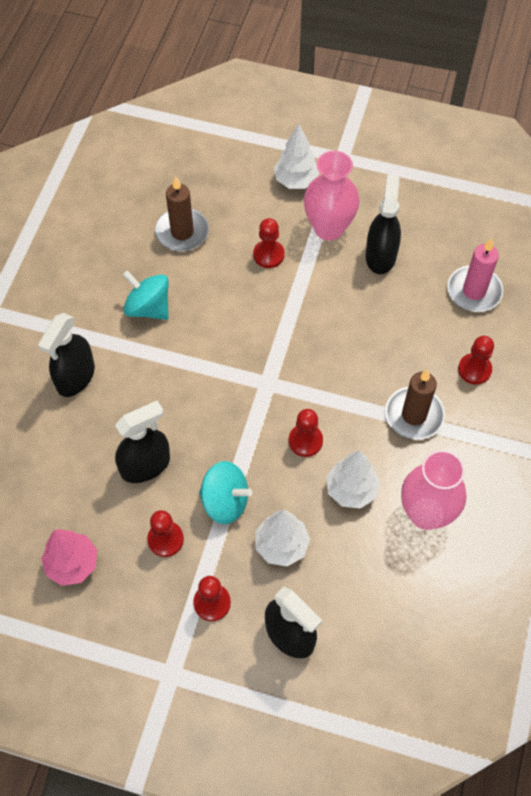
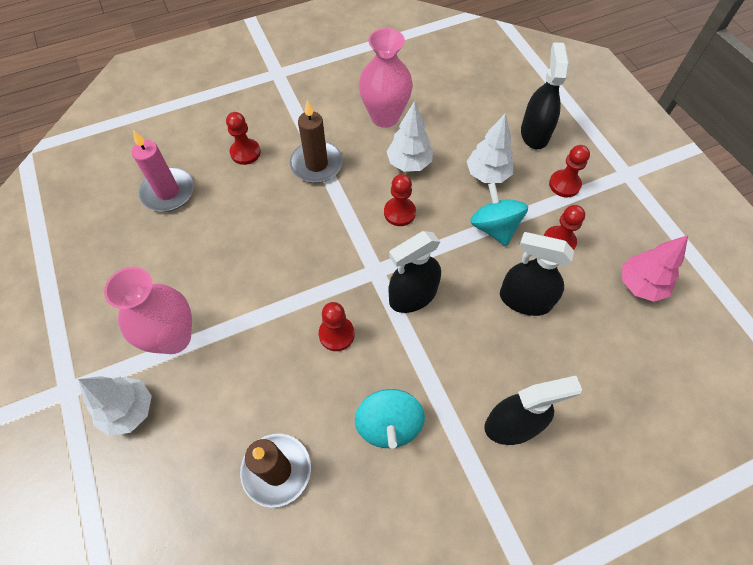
camera: 130 degrees left, 0 degrees up
(268, 255) = (244, 366): red pawn -> red pawn (336, 334)
(380, 256) = (177, 276): black spray bottle -> black spray bottle (412, 296)

